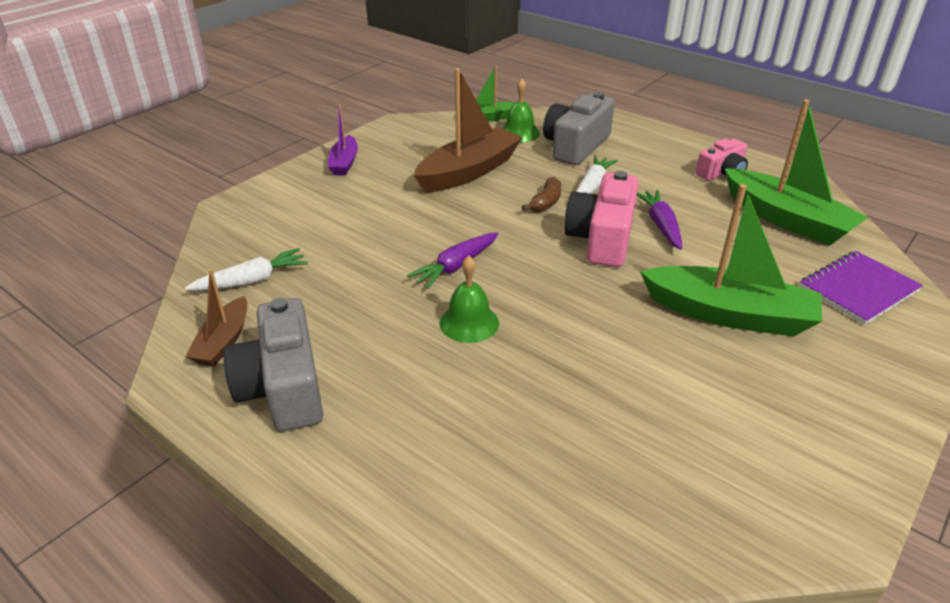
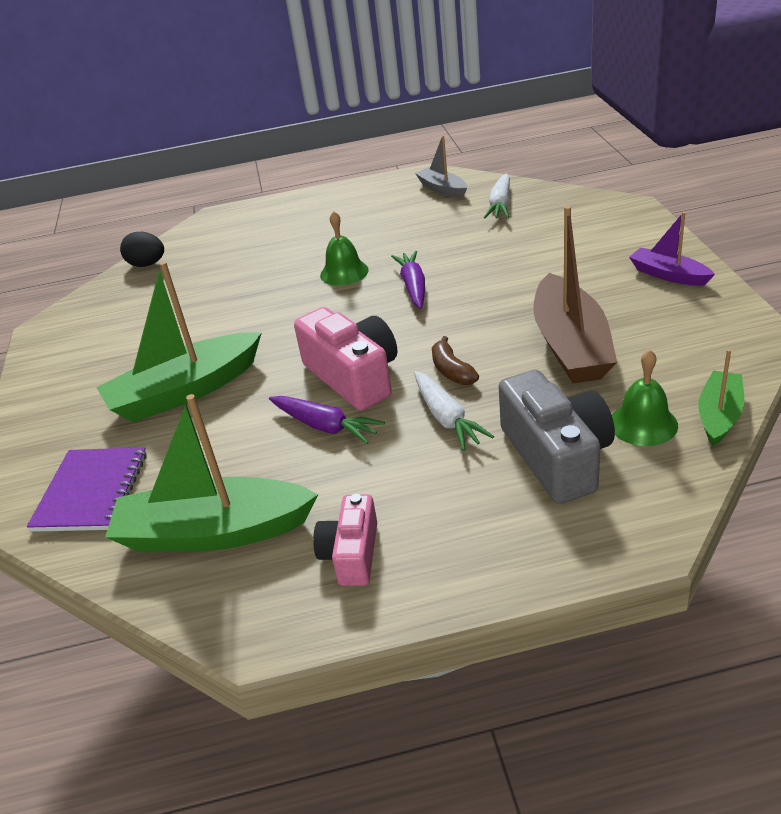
camera: 135 degrees right, 0 degrees up
(223, 341) = (442, 189): brown boat -> grey boat
(283, 387) = (376, 201): grey camera -> none
(617, 543) = (147, 264): none -> black egg

